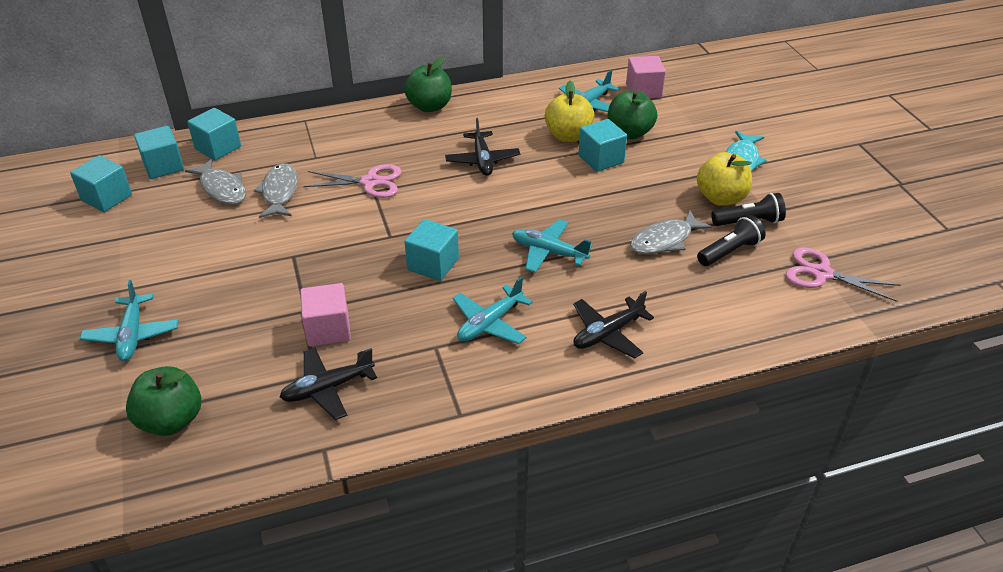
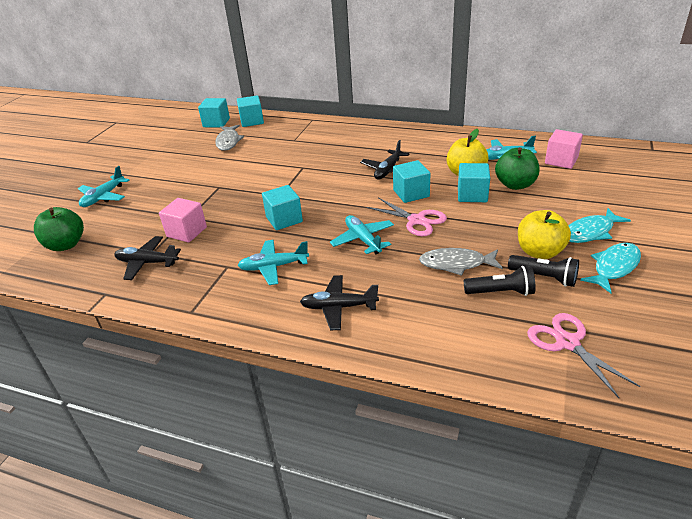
camera: 40 degrees right, 5 degrees down
(107, 198) = (174, 130): turquoise cube -> turquoise cube (411, 193)
(280, 192) = (253, 152): grey fish -> none
(370, 182) = (306, 162): pink scissors -> pink scissors (416, 220)
(429, 106) = (393, 131): green apple -> none
(790, 189) = (614, 267): none -> turquoise fish

